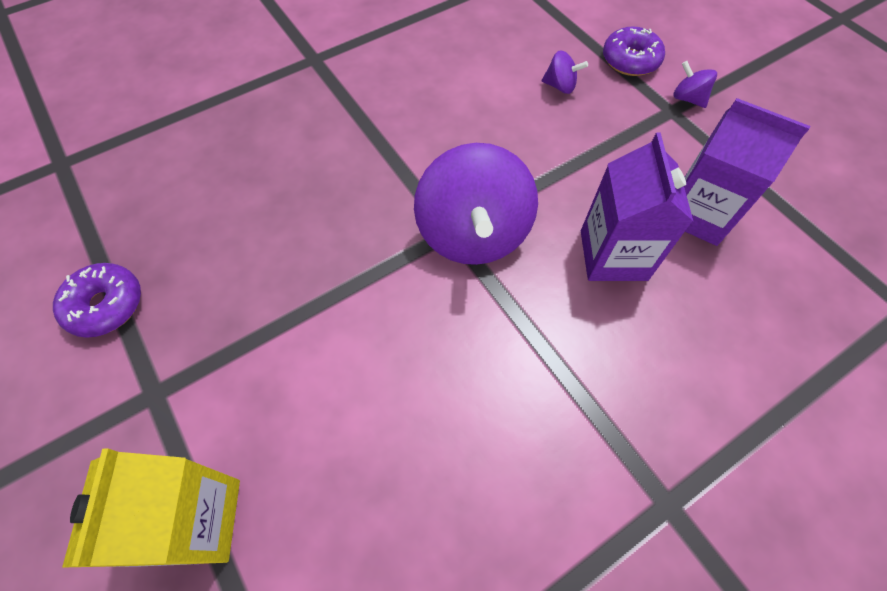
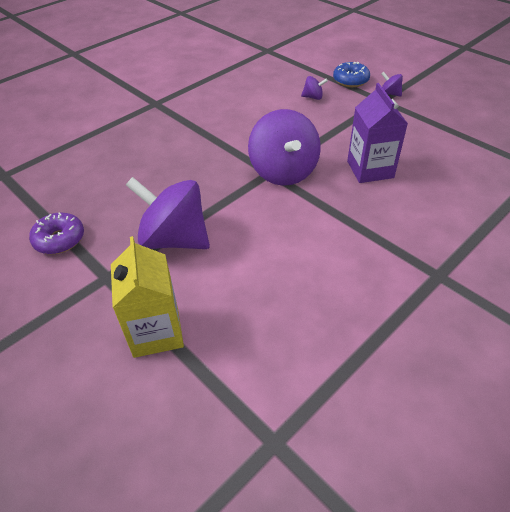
camera: 10 degrees left, 15 degrees down
(271, 339) = (174, 239): none -> purple spinning top
(630, 60) = (350, 80): purple donut -> blue donut
(698, 213) = (412, 144): purple carton -> none

